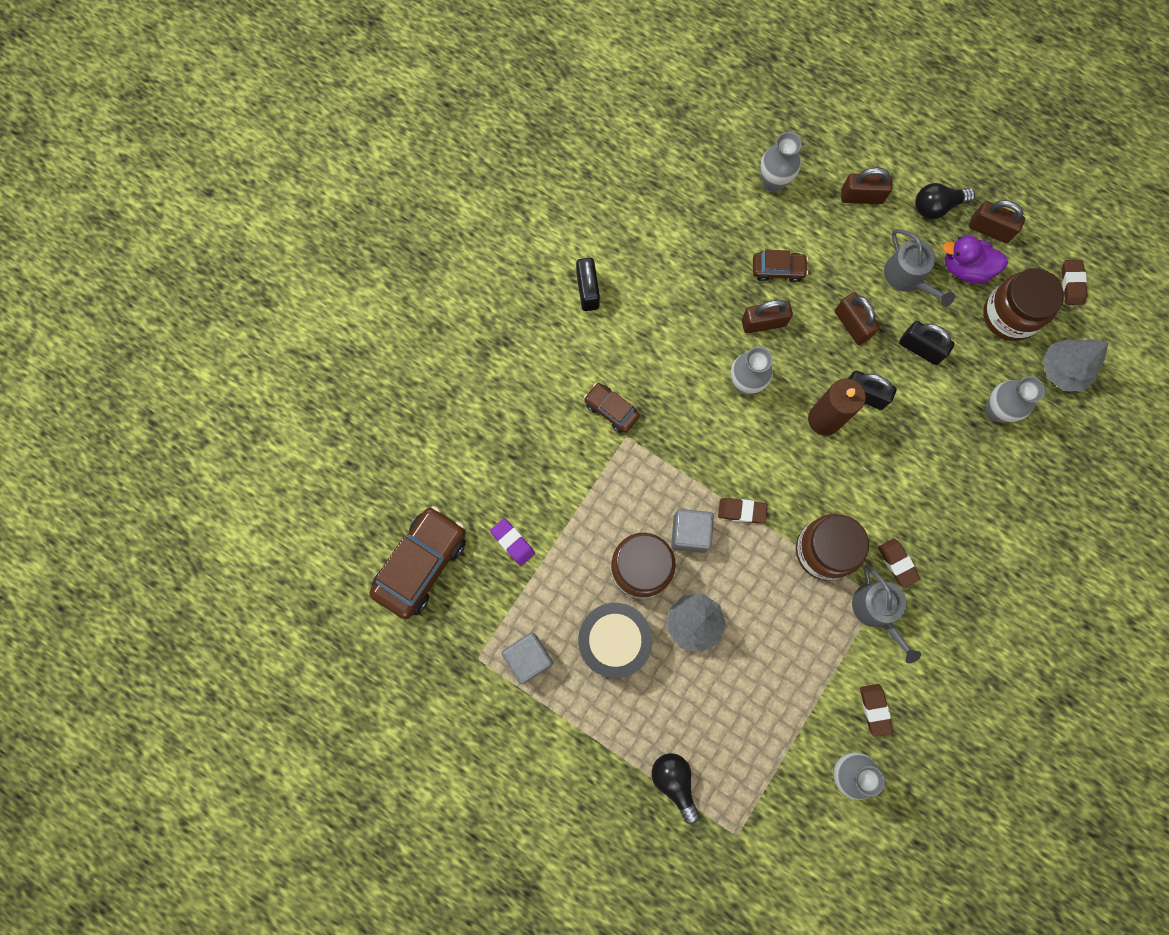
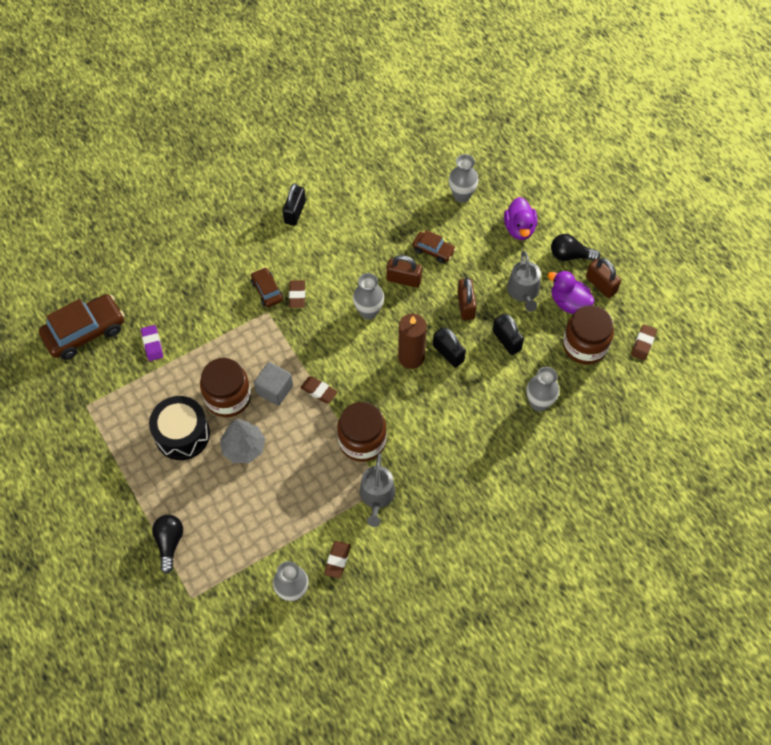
camera: 25 degrees right, 15 degrees down
(528, 658) = (119, 420): grey cube -> none
(861, 197) = (519, 228): brown padlock -> purple duck
(897, 563) = (409, 471): brown eraser -> brown eraser (297, 295)
(1063, 370) = (604, 397): grey tree -> none

